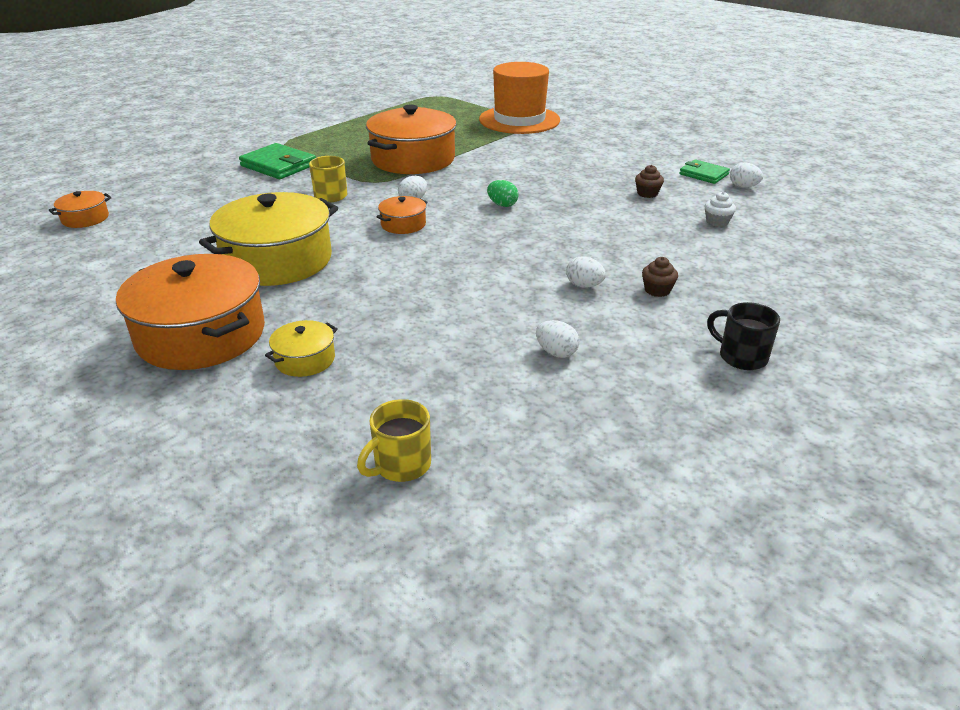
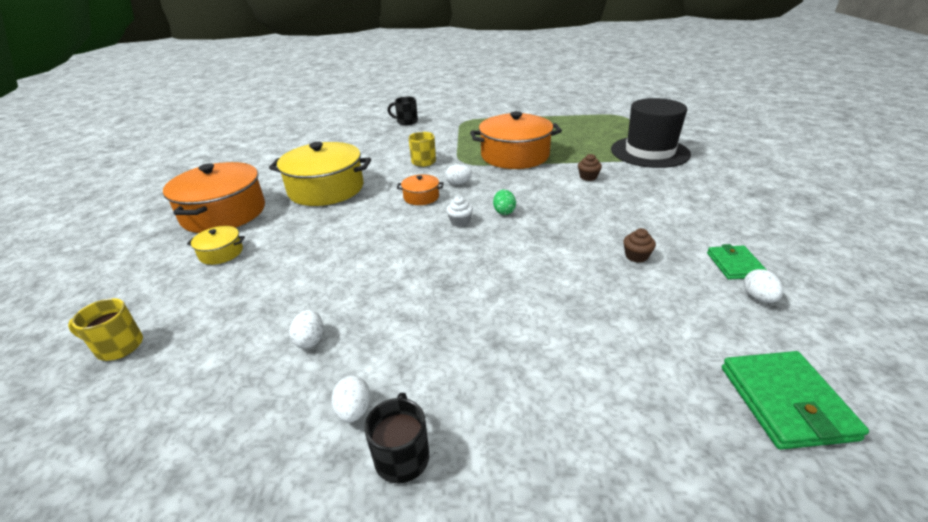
camera: 50 degrees right, 0 degrees up
(85, 218) = (312, 131): orange pot -> none
(207, 166) = (406, 122): none -> black mug
(278, 165) = (437, 133): green wallet -> green wallet (785, 402)
(519, 120) = (649, 152): orange hat -> black hat
(584, 285) = (428, 303): white egg -> white egg (354, 410)
(657, 290) = (468, 343): brown cupcake -> brown cupcake (588, 177)
(717, 222) = (651, 317): white cupcake -> white cupcake (460, 221)

